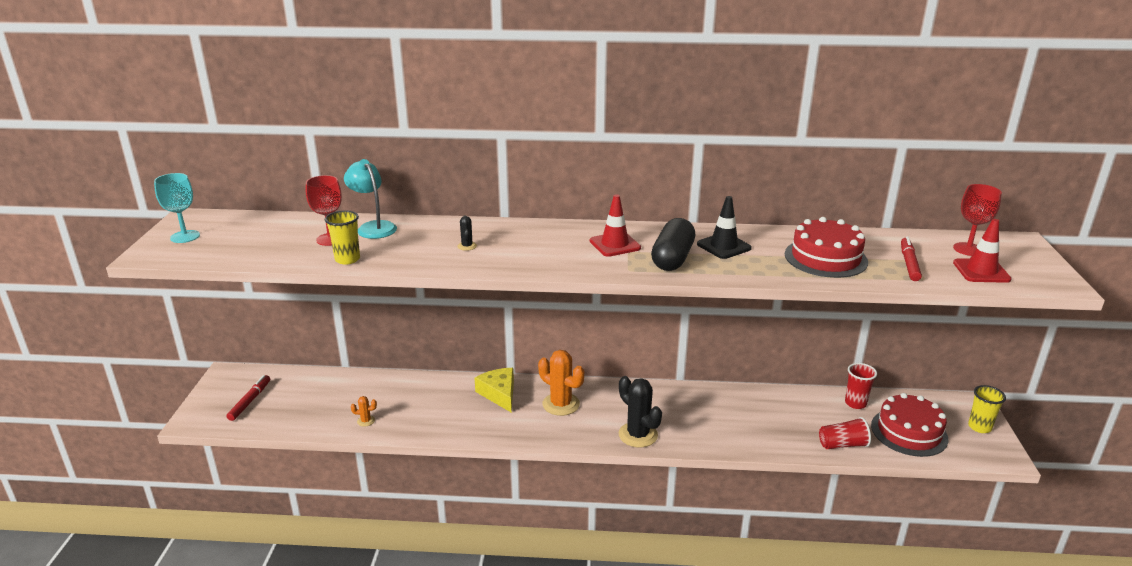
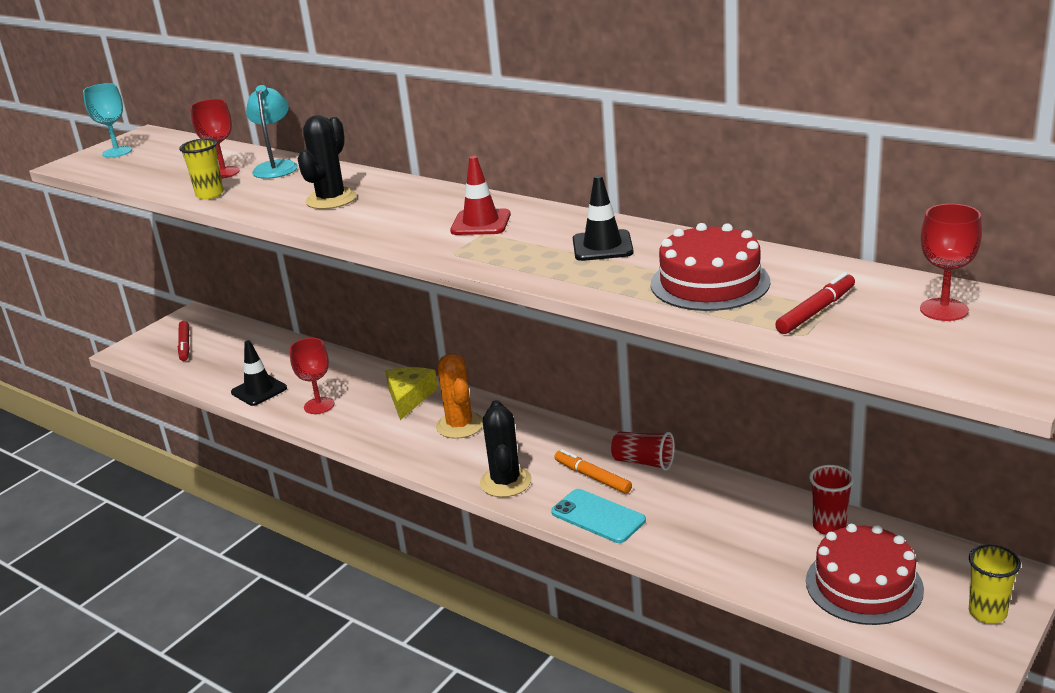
camera: 35 degrees right, 0 degrees up
(250, 401) = (185, 345): red marker -> red marker turned 120 degrees clockwise
(366, 421) = (259, 390): orange cactus -> black traffic cone
(433, 419) = (319, 405): none -> red goblet
(467, 246) = (331, 199): black cactus -> black cactus, size x2.19
(672, 258) = (519, 249): black capsule -> none
(690, 414) = (592, 477): none -> orange marker
(722, 439) = (598, 516): none -> turquoise phone
(842, 445) = (746, 570): red cup -> red cup (644, 462)
(981, 271) = (910, 342): red traffic cone -> none

